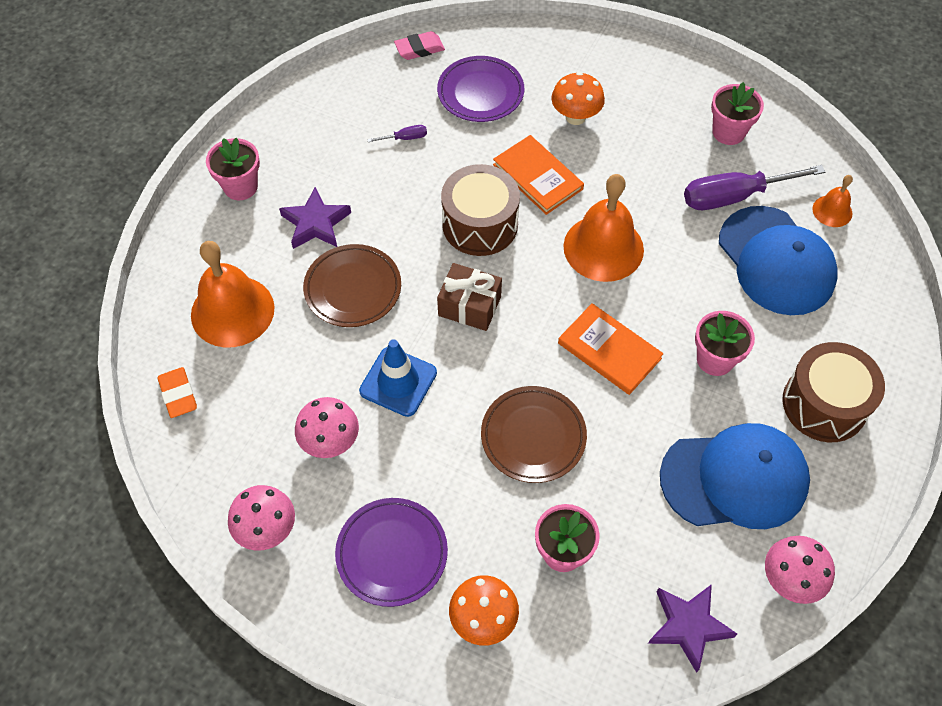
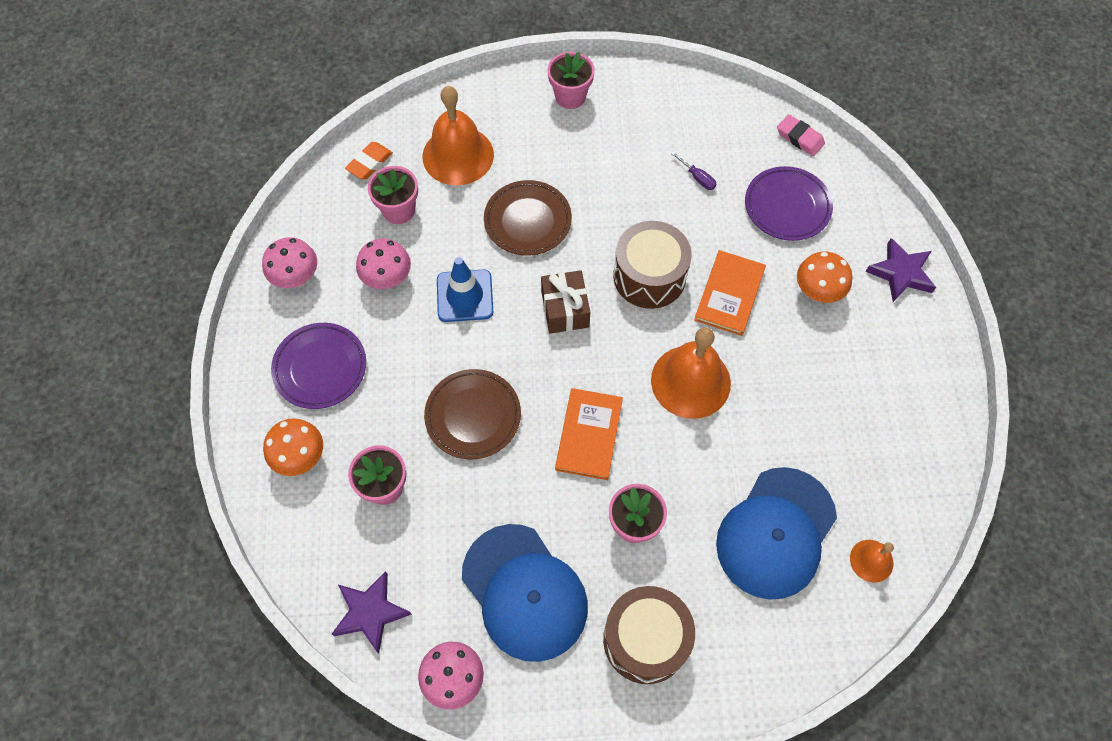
camera: 60 degrees right, 5 degrees up
(315, 223) = (571, 163): purple star -> purple star (901, 273)
(728, 132) = (898, 427): pink flower pot -> pink flower pot (398, 210)
(735, 196) = (825, 465): purple screwdriver -> none

